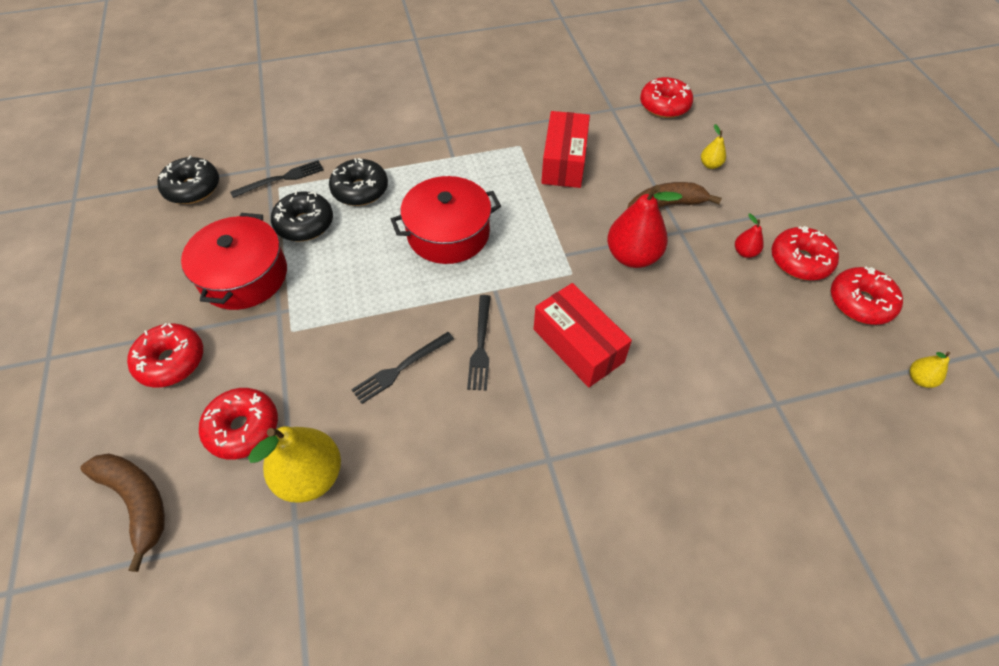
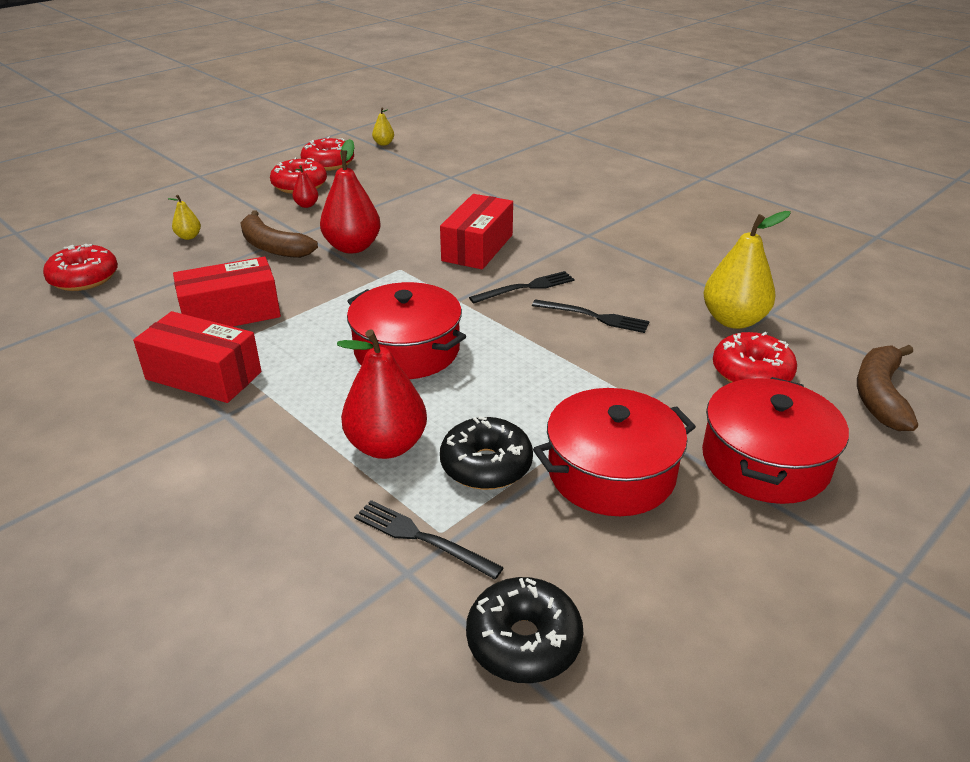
camera: 120 degrees left, 20 degrees down
(171, 361) = (765, 461): red donut -> red pot
(360, 190) = (386, 445): black donut -> red pear
(494, 136) = (203, 375): none -> red box

